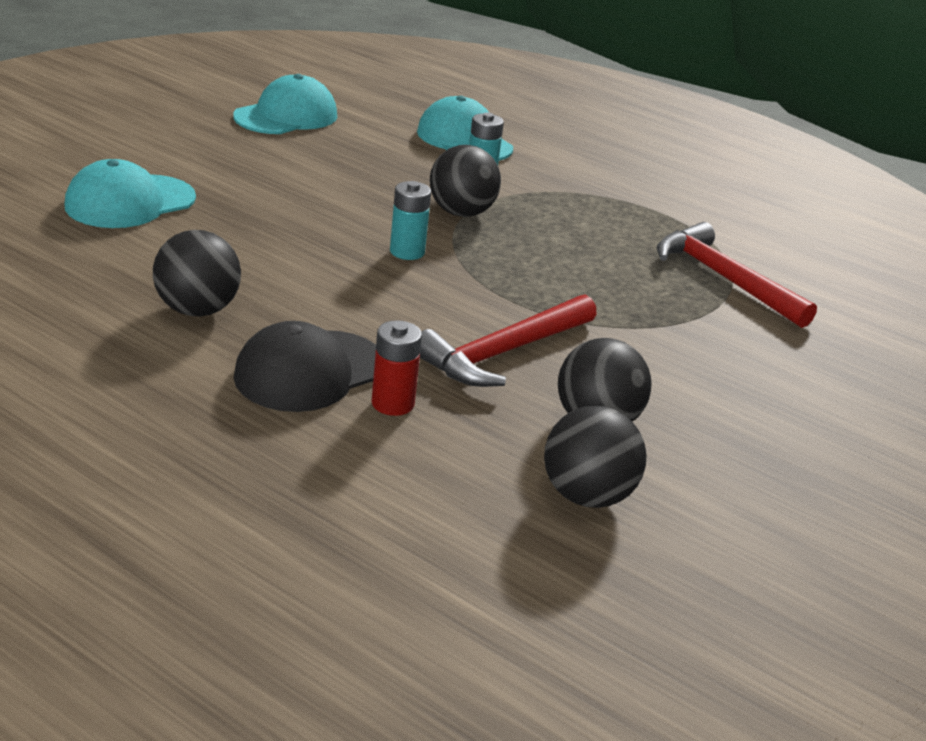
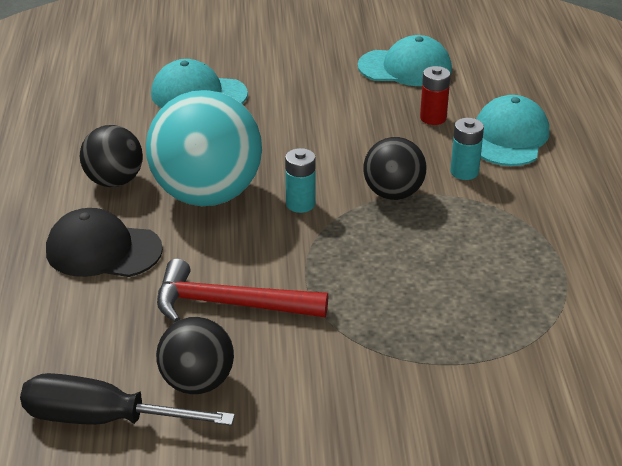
camera: 55 degrees right, 5 degrees up
(313, 280) = (207, 195): none -> turquoise ball
(392, 403) = (108, 296): red battery -> red battery (433, 118)
(586, 496) = (103, 419): black ball -> black screwdriver
(724, 278) = (504, 347): red hammer -> none

